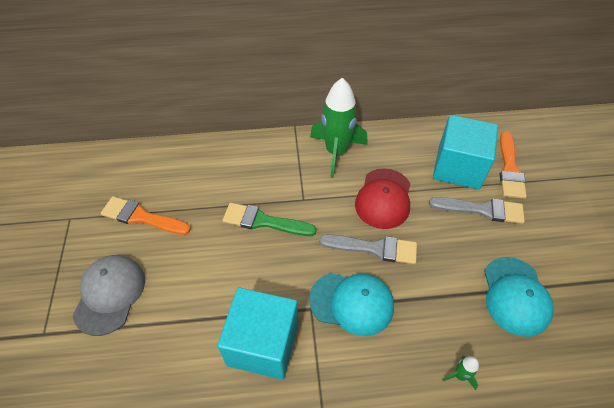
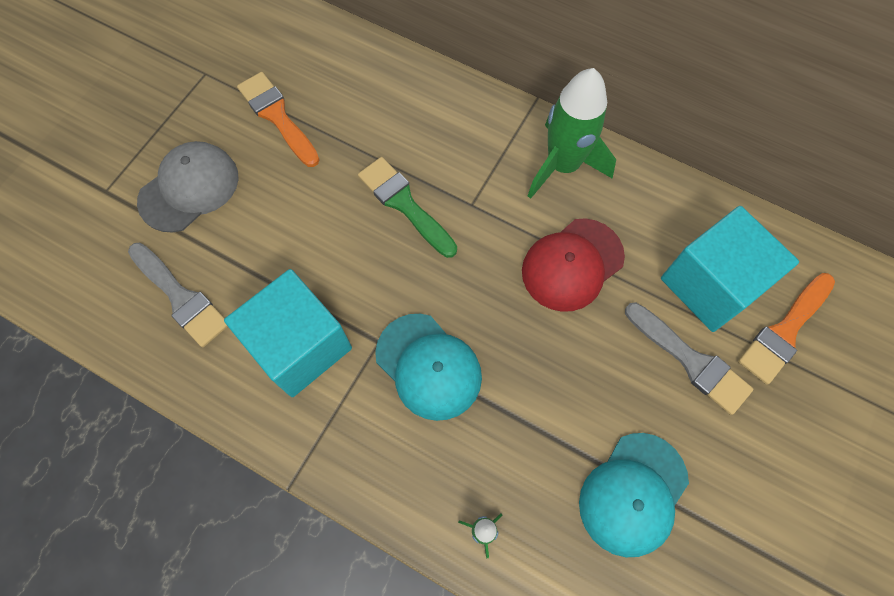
camera: 35 degrees right, 15 degrees up
(374, 248) = (507, 320): grey brush -> grey brush (181, 297)

